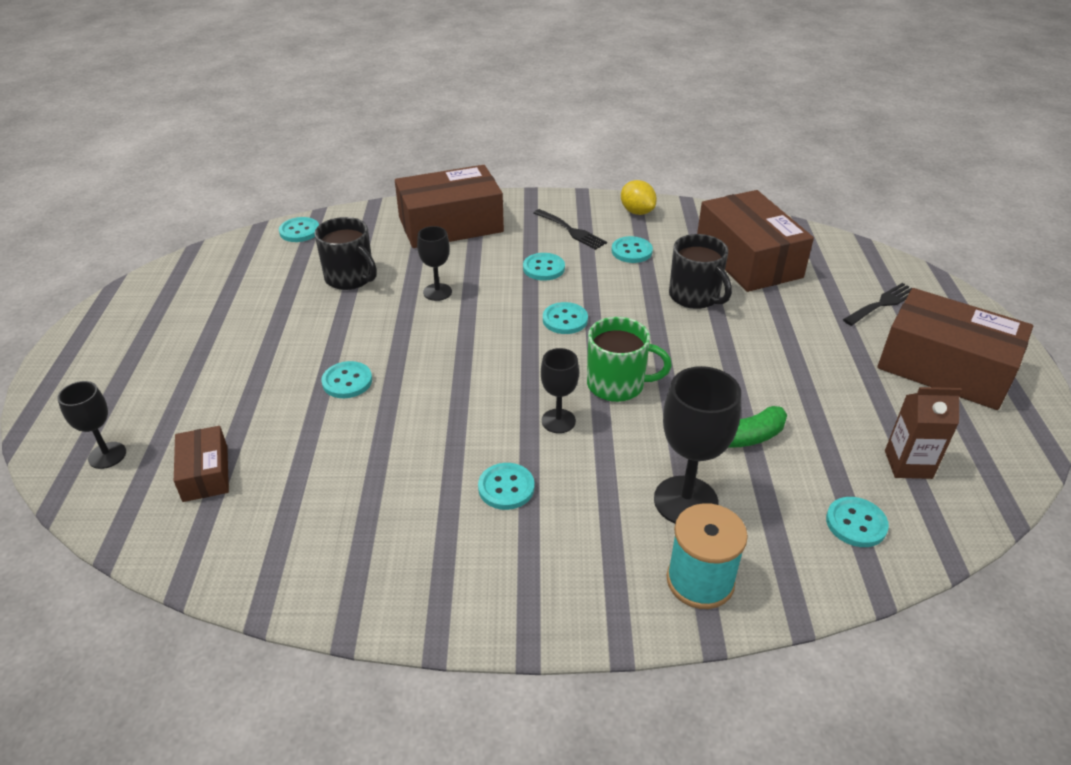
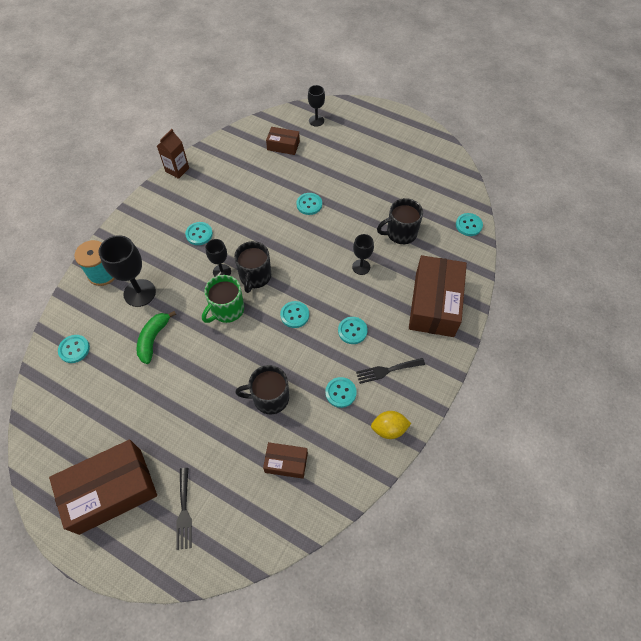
camera: 120 degrees right, 20 degrees up
(536, 381) = (255, 276): none -> black mug
(748, 259) = (286, 462): brown box -> brown box, size x0.50
(908, 464) = (78, 401): brown carton -> brown carton (177, 170)

